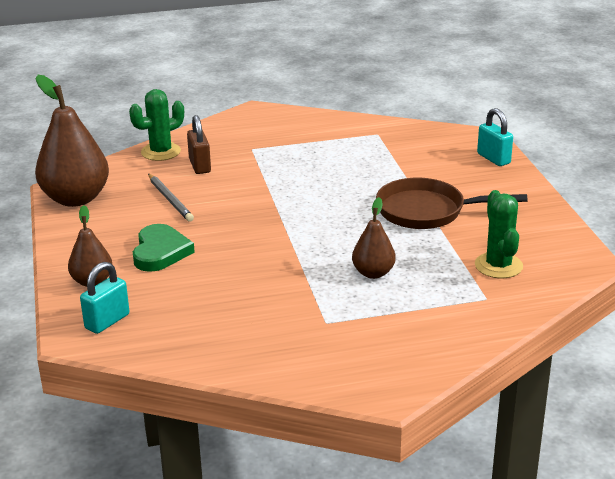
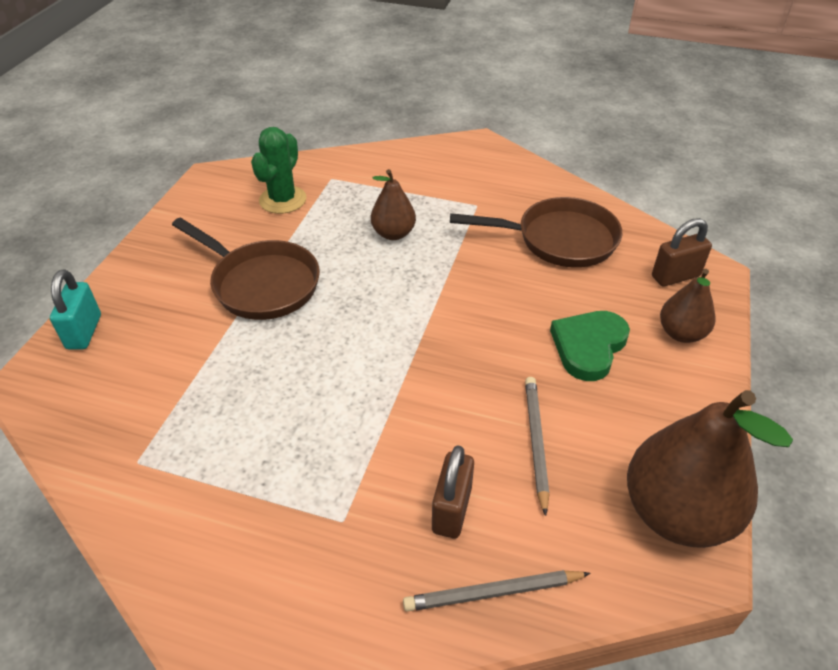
camera: 150 degrees left, 15 degrees up
(107, 321) = (675, 276): turquoise padlock -> brown padlock
(161, 152) = (493, 592): green cactus -> grey pencil
(226, 317) = (559, 240): none -> brown pan

